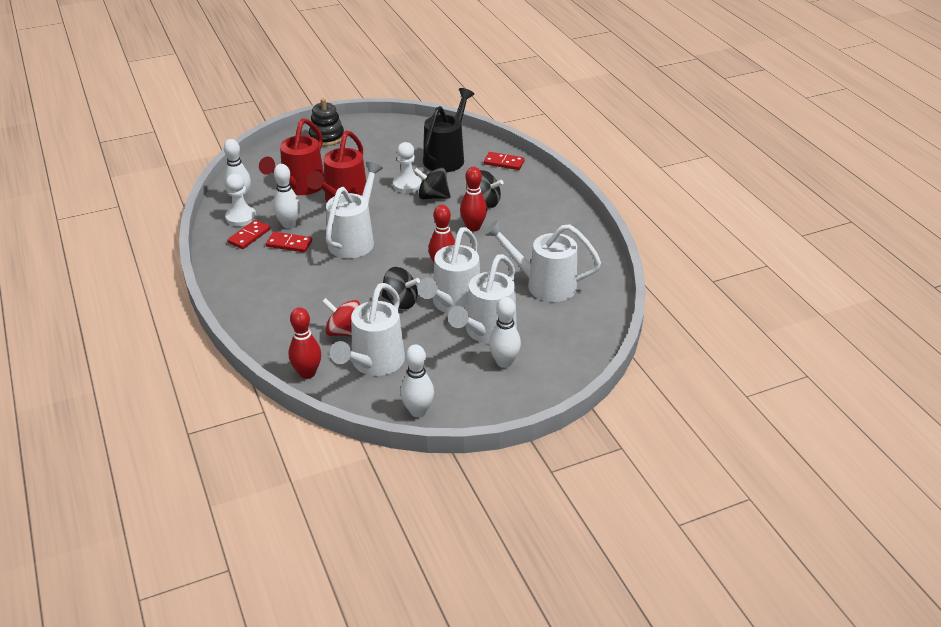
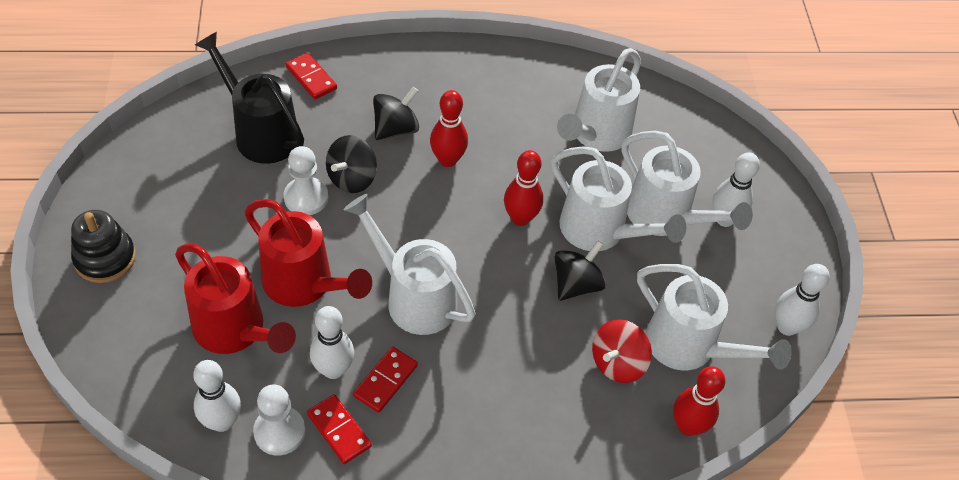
camera: 75 degrees left, 15 degrees up
(504, 163) = (311, 78): red domino -> red domino turned 75 degrees counterclockwise

